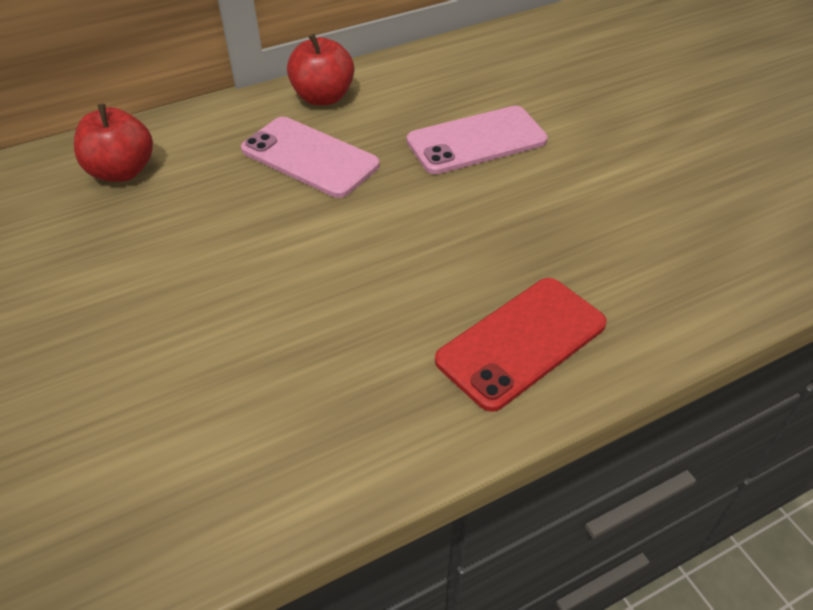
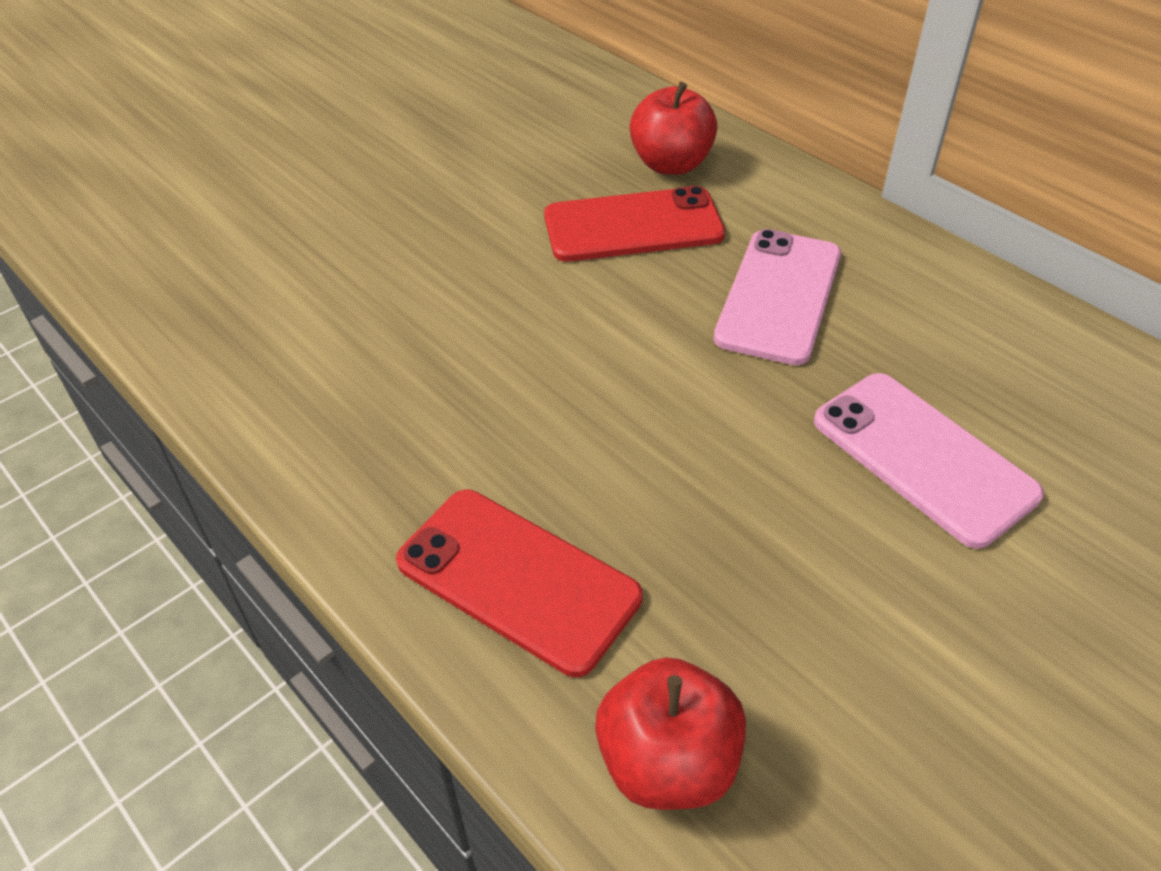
camera: 75 degrees right, 0 degrees up
(184, 208) = (633, 226): none -> red phone
(323, 97) = (916, 274): red apple -> red apple (667, 762)

